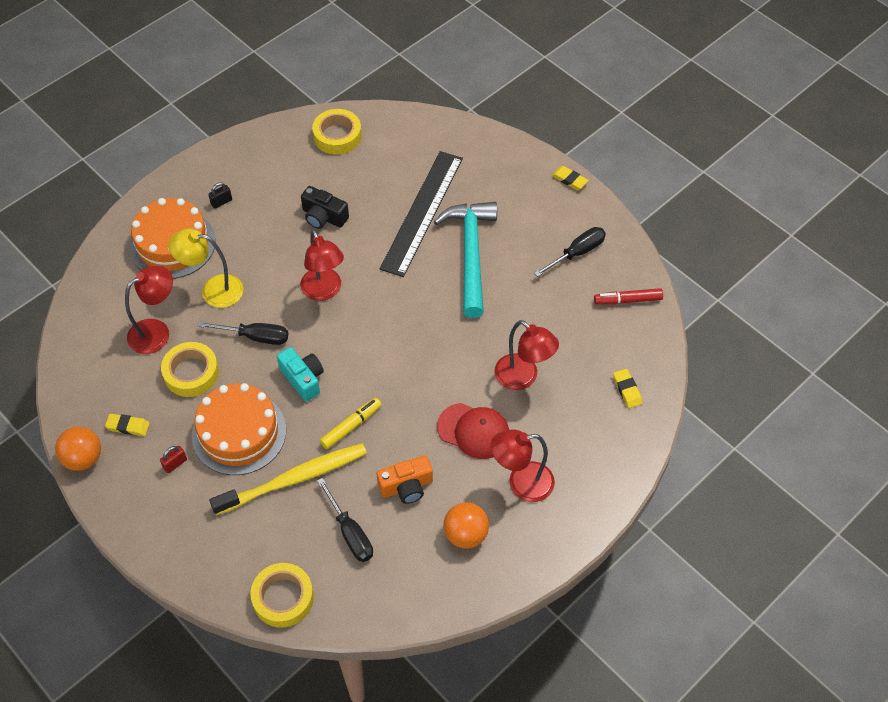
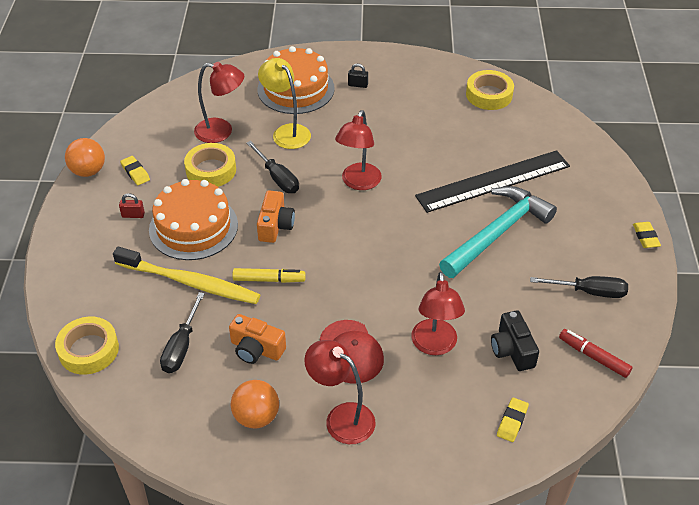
camera: 45 degrees right, 10 degrees down
(303, 379) = (275, 226): turquoise camera -> orange camera
(323, 217) = (416, 137): black camera -> black camera (512, 350)

